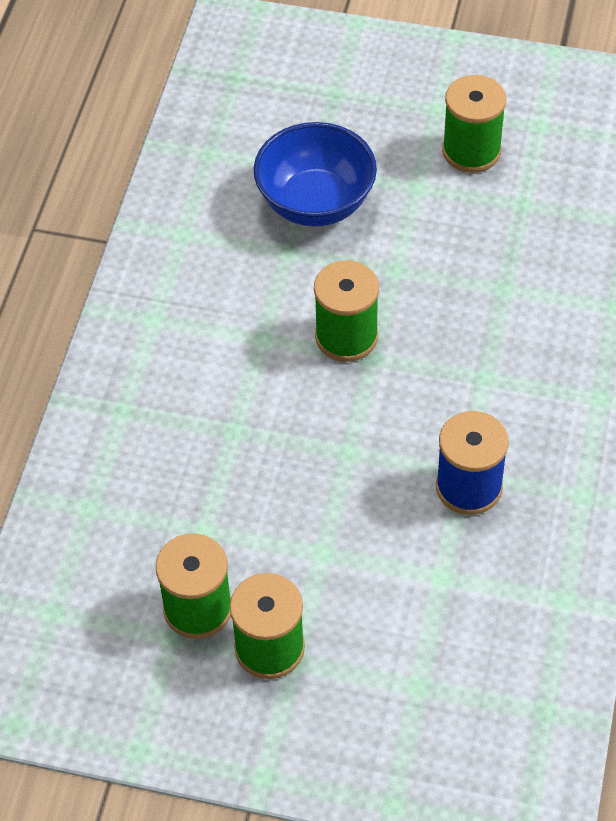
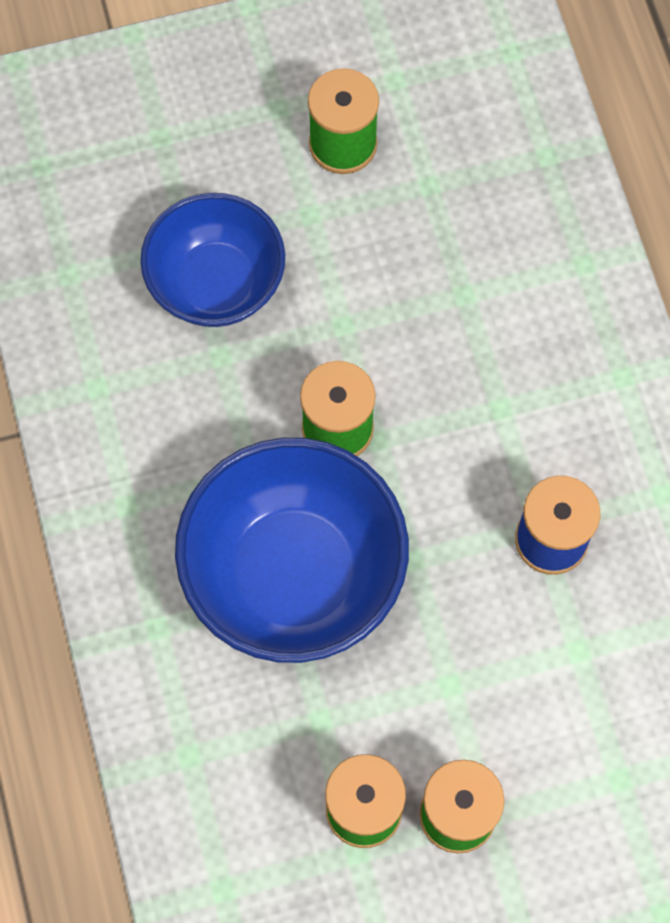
camera: 30 degrees left, 15 degrees up
(249, 420) = (294, 574): none -> blue bowl

